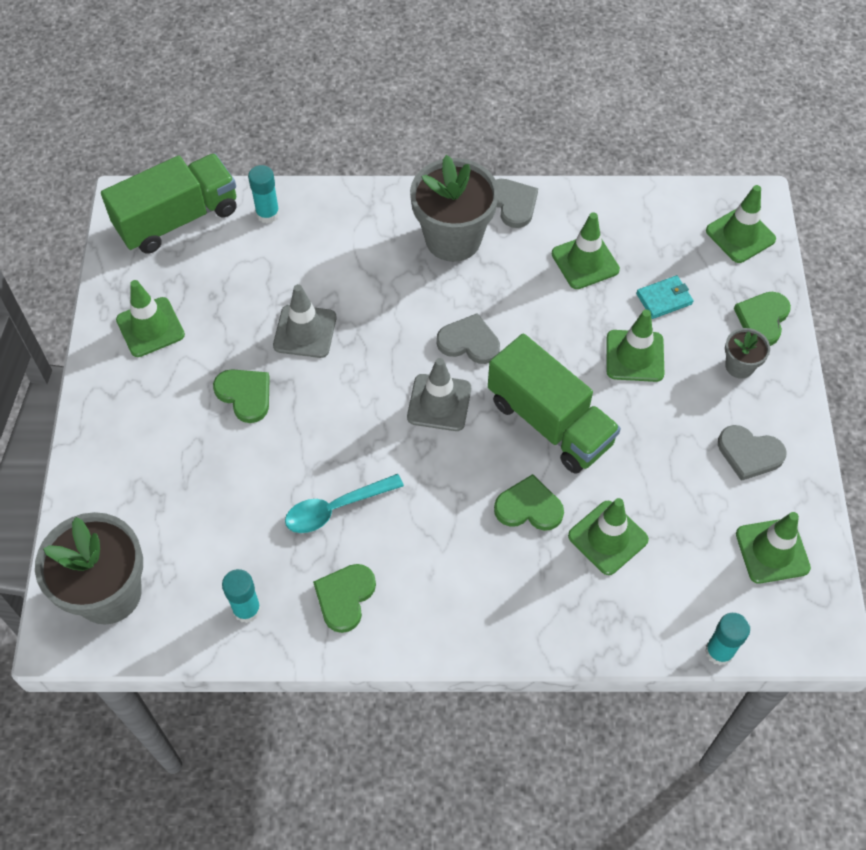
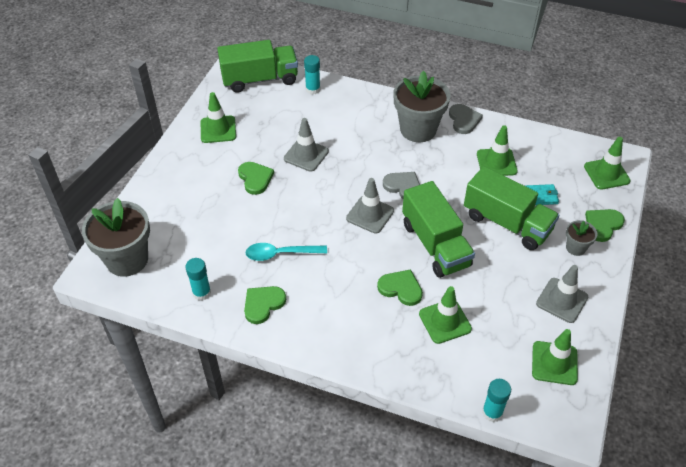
camera: 20 degrees right, 10 degrees down
(634, 356) = (507, 223): green traffic cone -> green truck
(749, 453) = (562, 300): grey heart -> grey traffic cone

